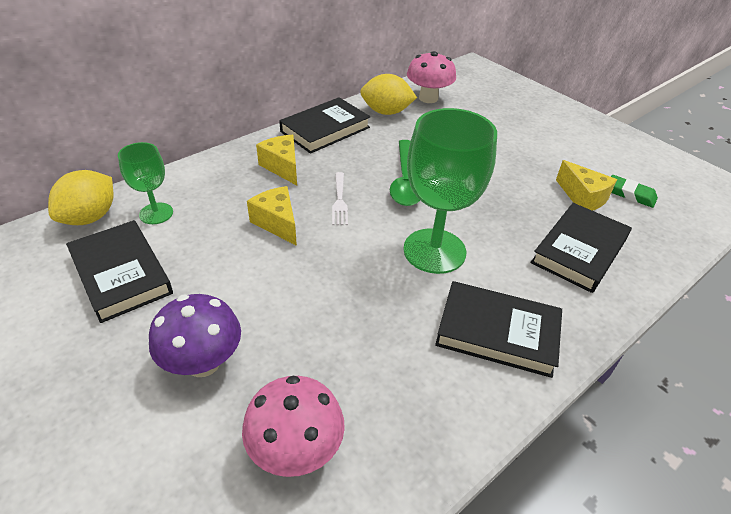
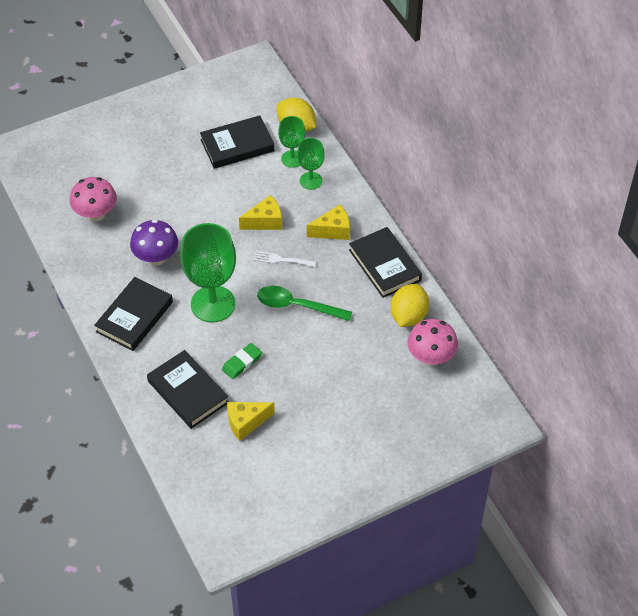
camera: 105 degrees right, 10 degrees up
(198, 193) = (311, 180): none -> green goblet
(203, 362) = (159, 181): purple mushroom -> purple mushroom (156, 258)
(630, 194) = (242, 461): green eraser -> green eraser (242, 363)

